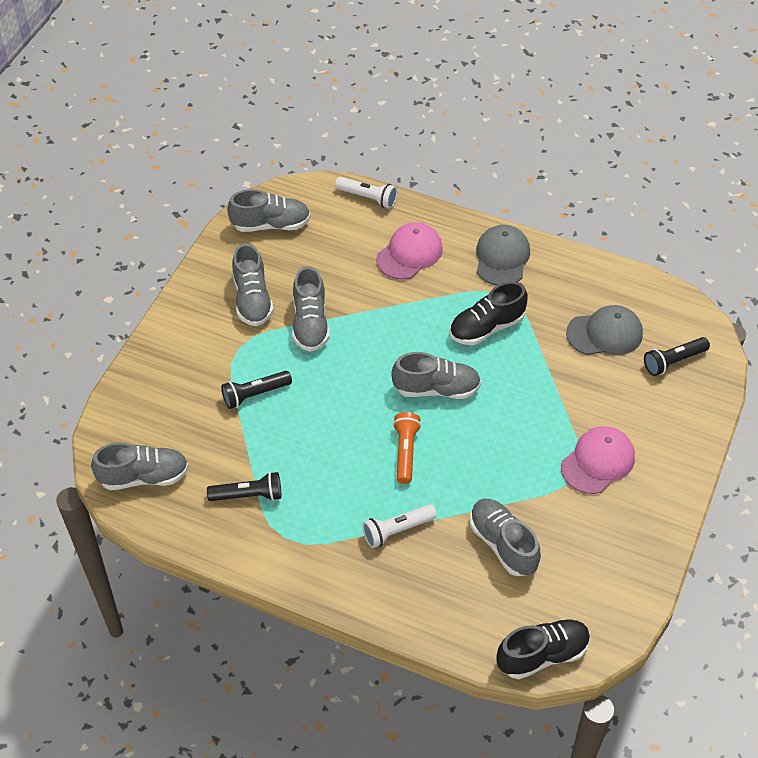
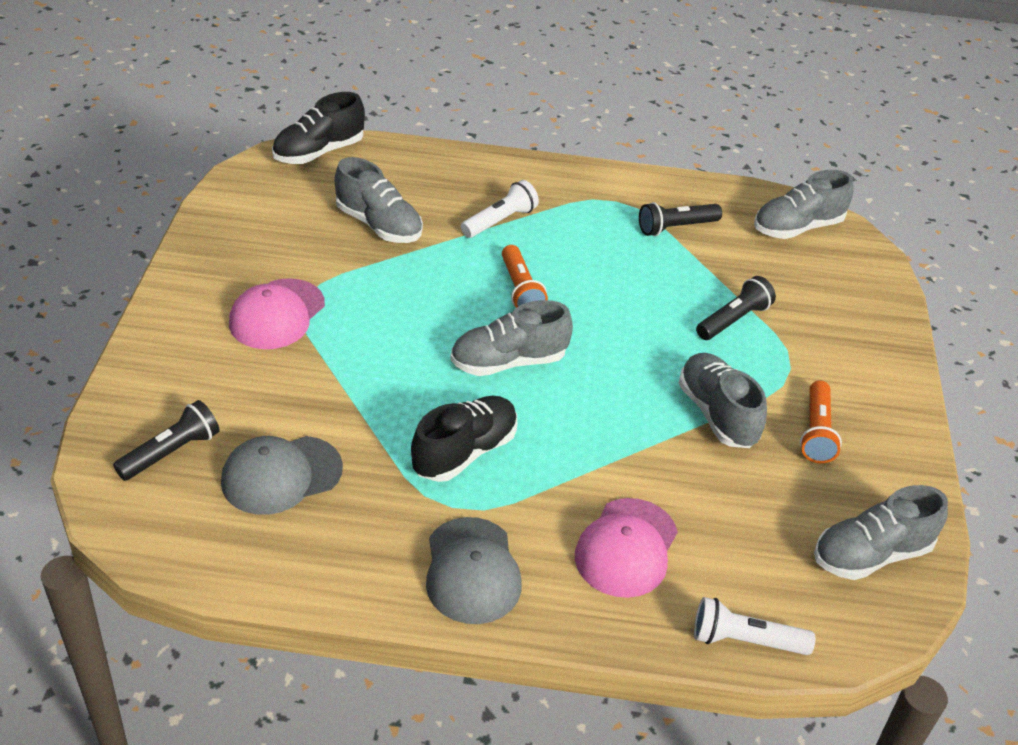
camera: 160 degrees right, 10 degrees down
(252, 300) = (816, 432): grey shoe -> orange flashlight

